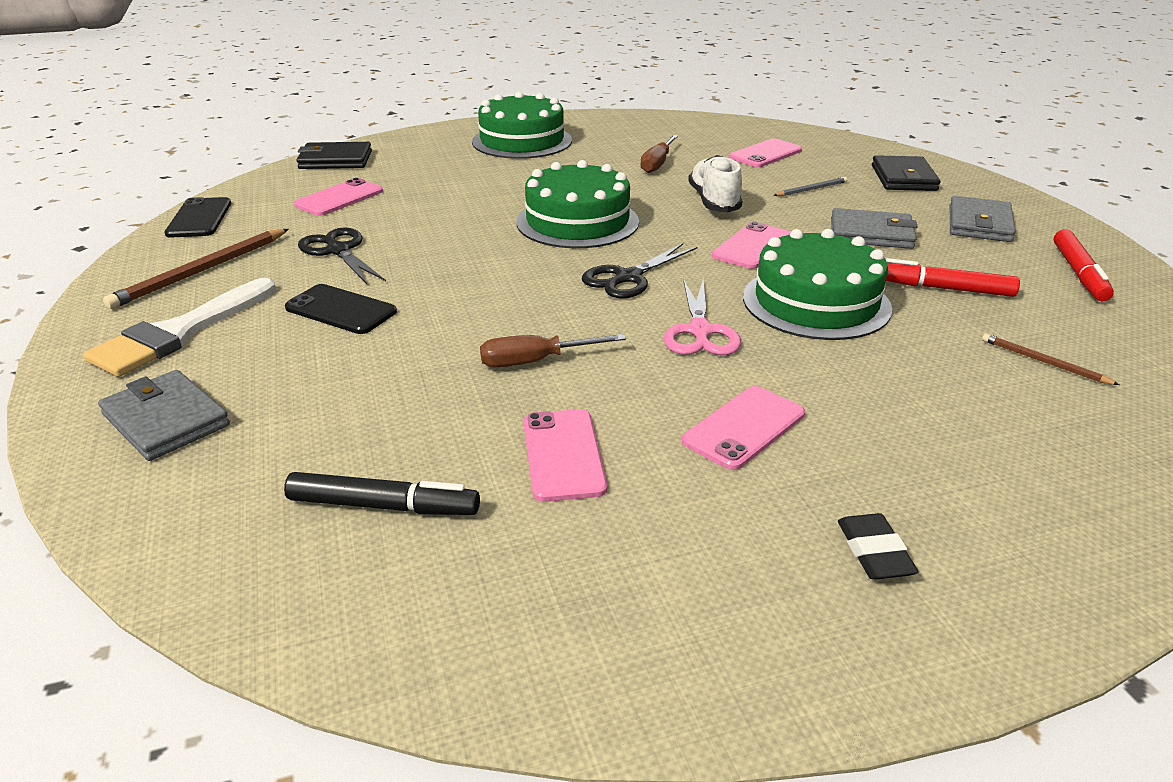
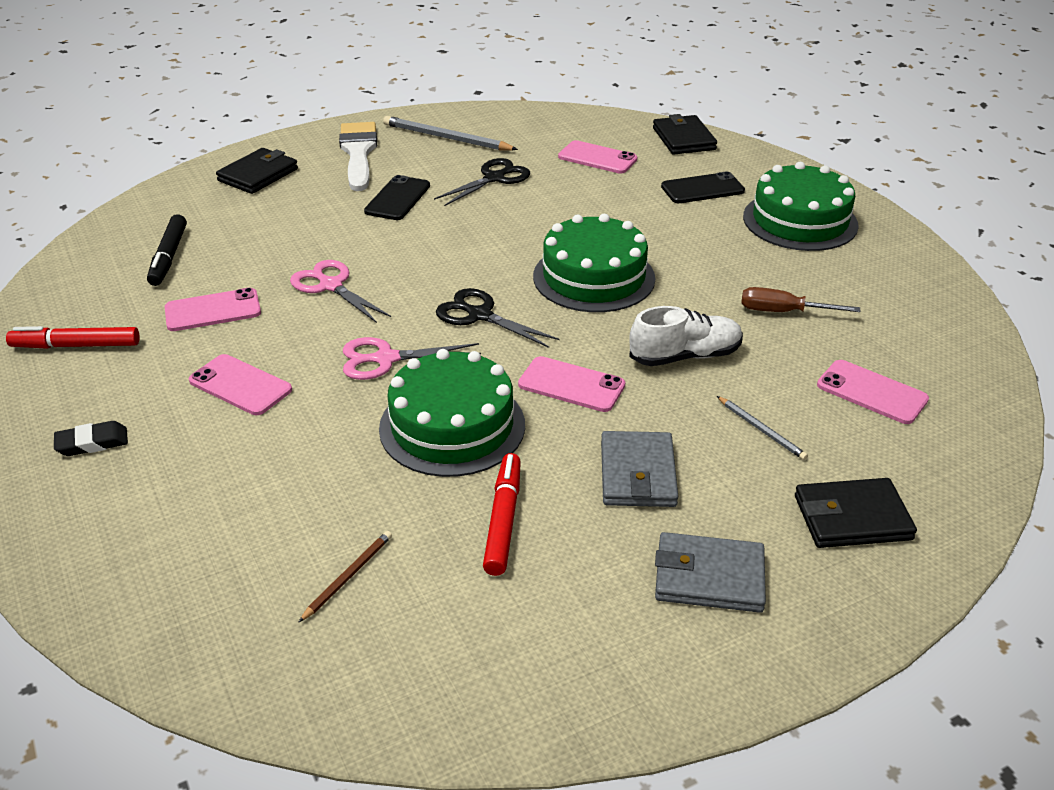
camera: 80 degrees right, 5 degrees up
(166, 420) = (258, 175): grey wallet -> black wallet
(179, 333) = (358, 153): white brush -> white brush turned 60 degrees clockwise
(199, 218) = (534, 115): black phone -> black phone (702, 189)
(201, 271) = (446, 138): brown pencil -> grey pencil
(535, 361) = (331, 286): brown screwdriver -> pink scissors
(1079, 273) = (576, 653): red marker -> red marker (76, 346)

